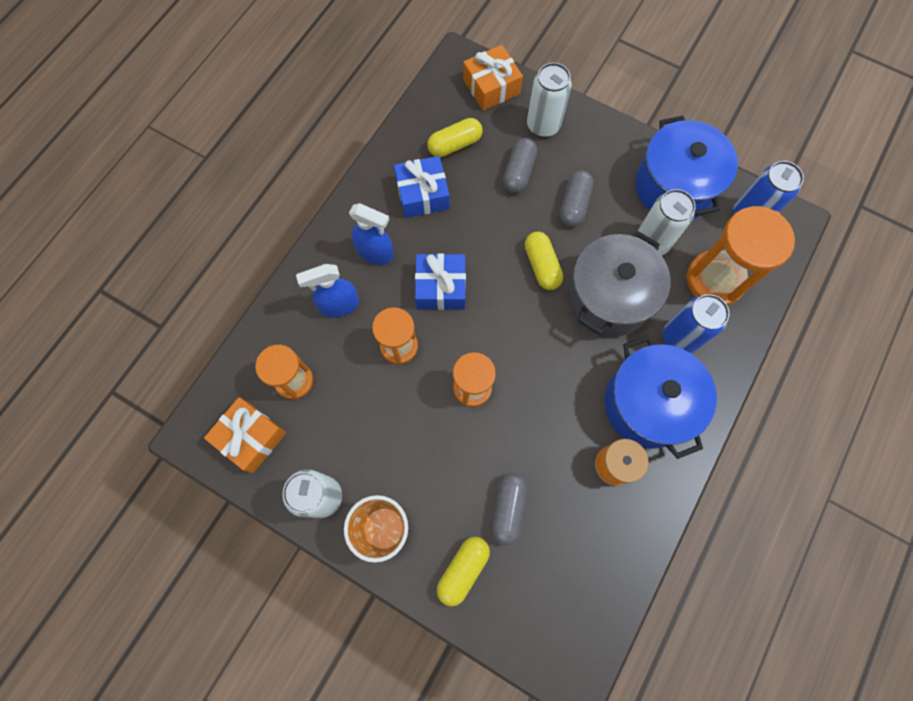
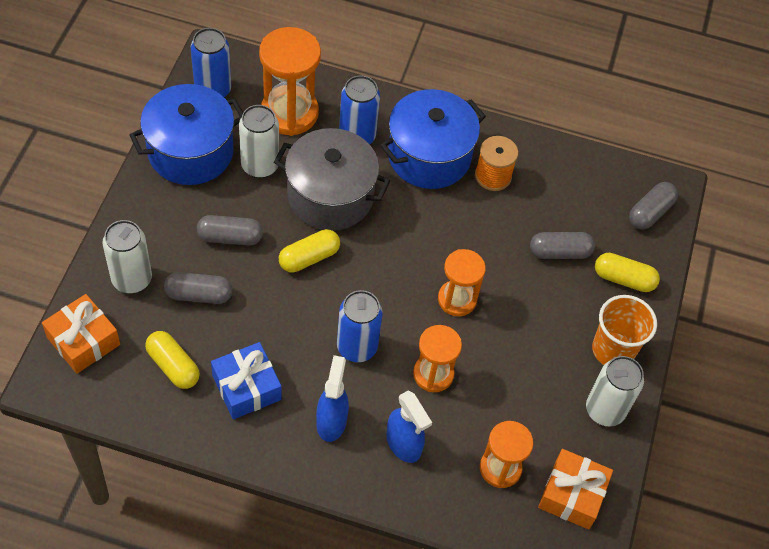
camera: 110 degrees left, 15 degrees down
(441, 287) = (357, 347): blue gift -> blue can
(543, 633) = (650, 212): none -> grey capsule

